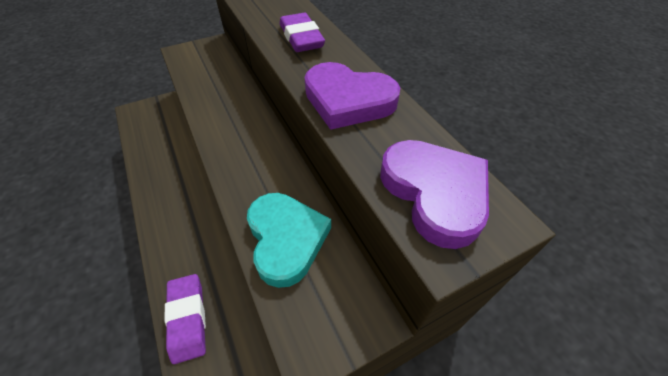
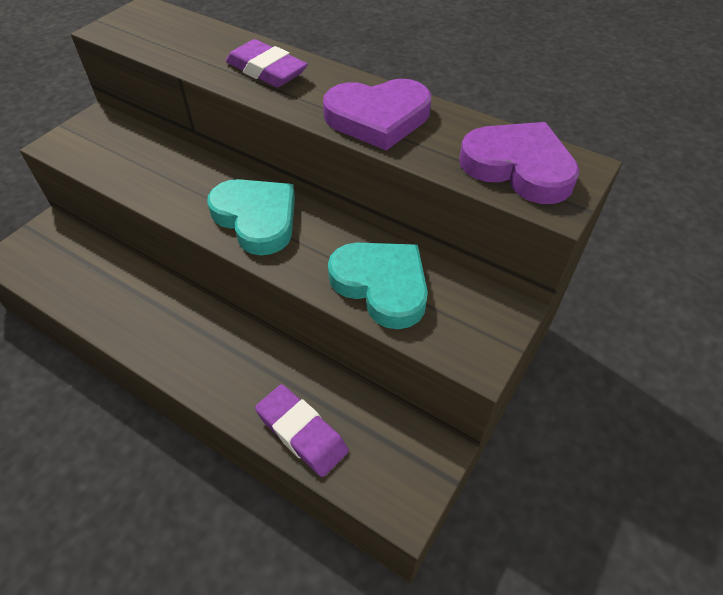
camera: 30 degrees left, 0 degrees up
(245, 145) = (256, 219): none -> turquoise heart

